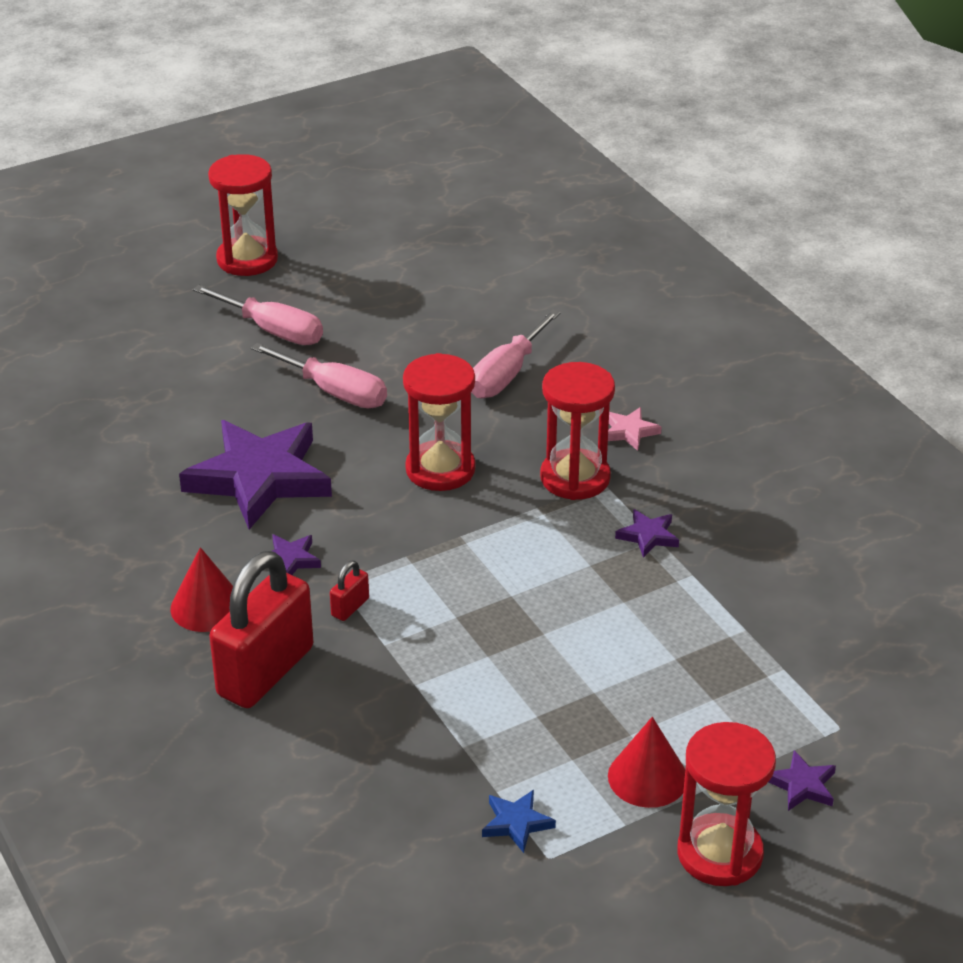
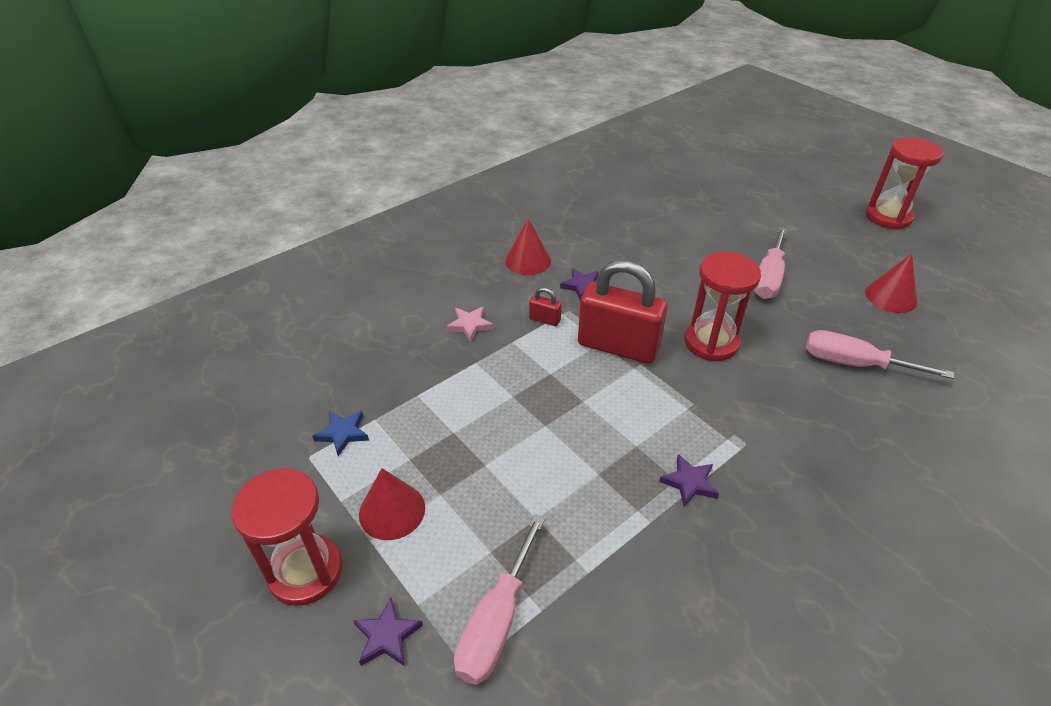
camera: 80 degrees right, 5 degrees up
(259, 478) = (658, 260): purple star -> none
(265, 671) = (475, 293): red padlock -> red padlock (618, 346)
(273, 331) = (817, 240): pink screwdriver -> pink screwdriver (496, 621)
(404, 311) = (891, 297): none -> red cone
(575, 478) = (743, 423): red hourglass -> none
(629, 431) = (828, 454): pink star -> pink star (470, 325)

